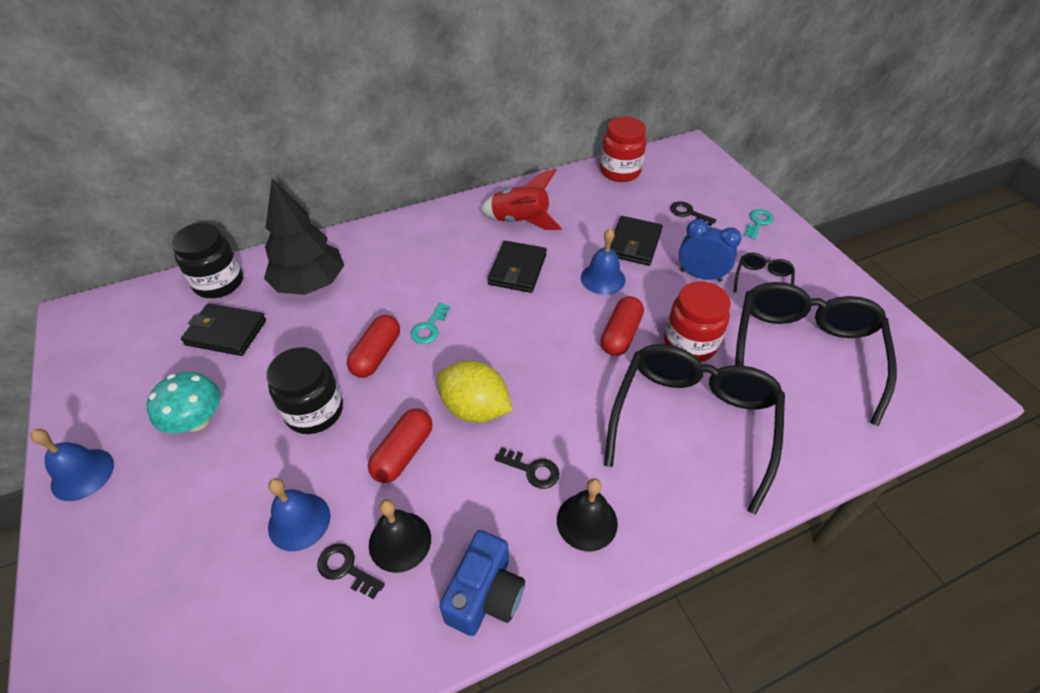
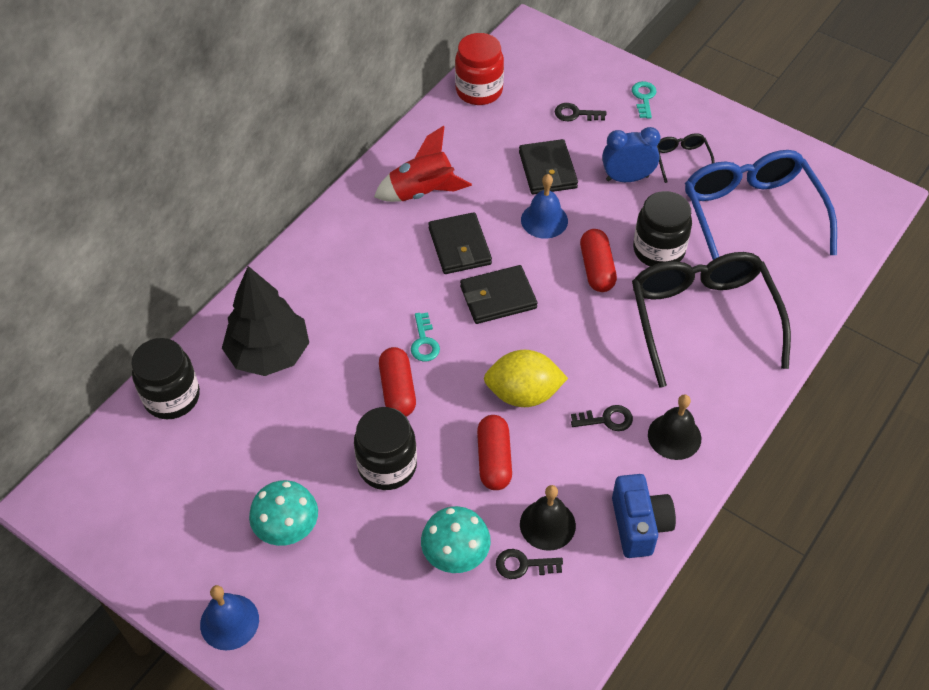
camera: 30 degrees left, 5 degrees up
(226, 332) = (232, 440): black wallet -> black wallet (498, 297)
(299, 521) = (456, 554): blue bell -> turquoise mushroom
(690, 344) = (658, 250): red jar -> black jar
(803, 353) = (751, 216): black glasses -> blue glasses

